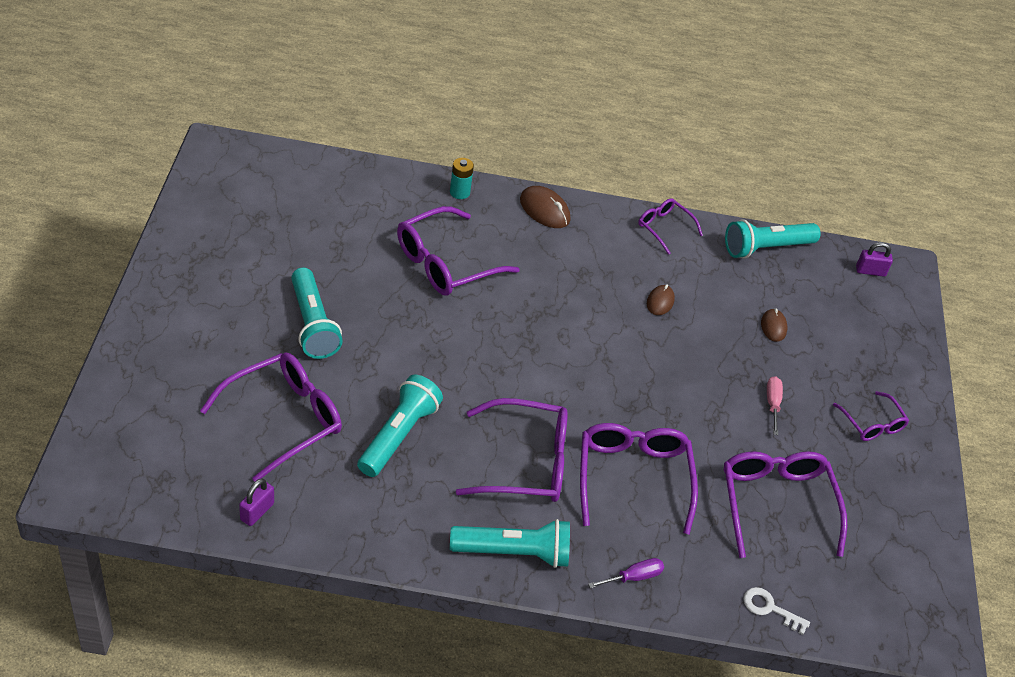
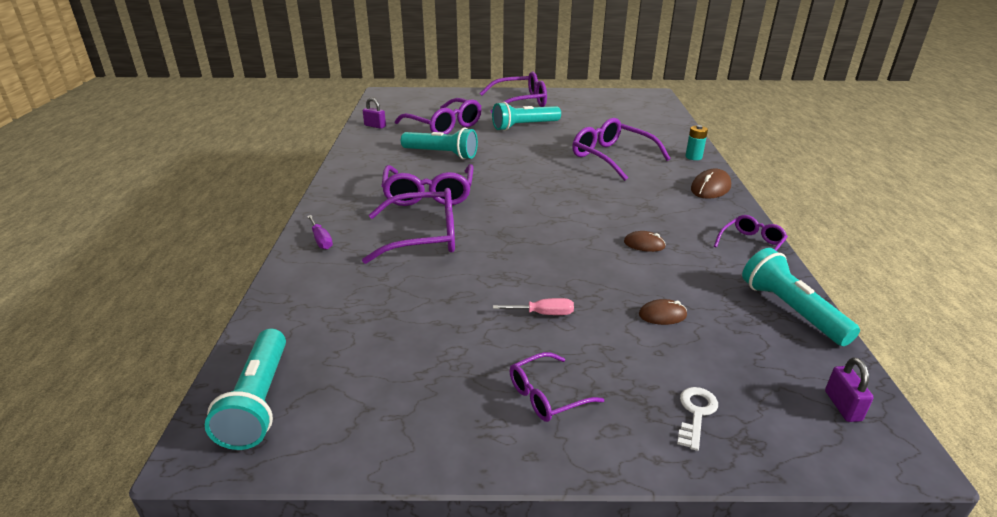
camera: 90 degrees right, 15 degrees down
(514, 552) = (346, 194): turquoise flashlight -> turquoise flashlight (258, 401)
(770, 608) = (279, 310): white key -> white key (696, 413)
(776, 504) = (406, 315): purple glasses -> purple glasses (520, 102)

